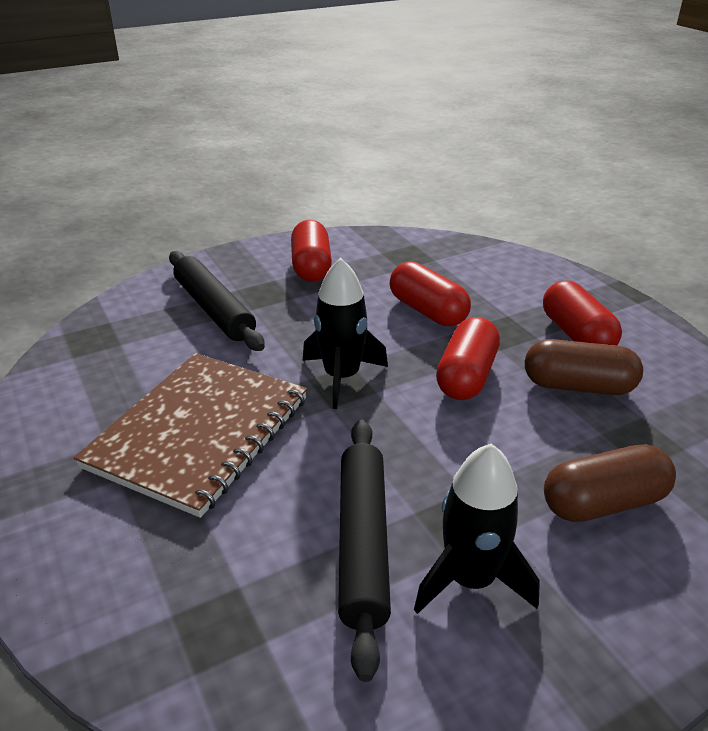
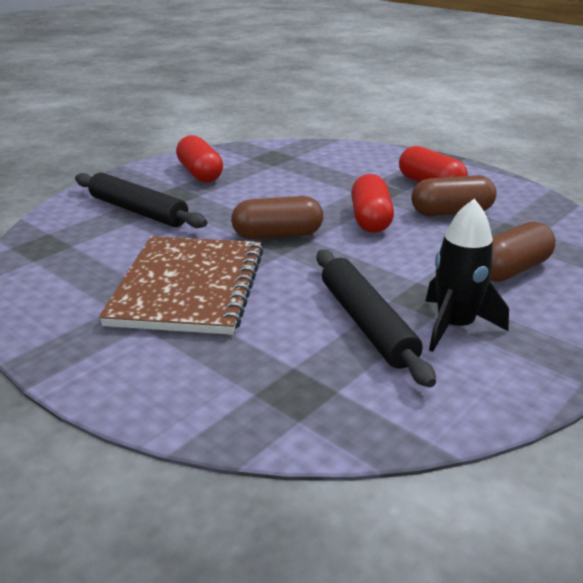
camera: 20 degrees left, 5 degrees down
(341, 377) = (277, 235): black rocket -> brown capsule
(427, 311) = (313, 187): red capsule -> none

